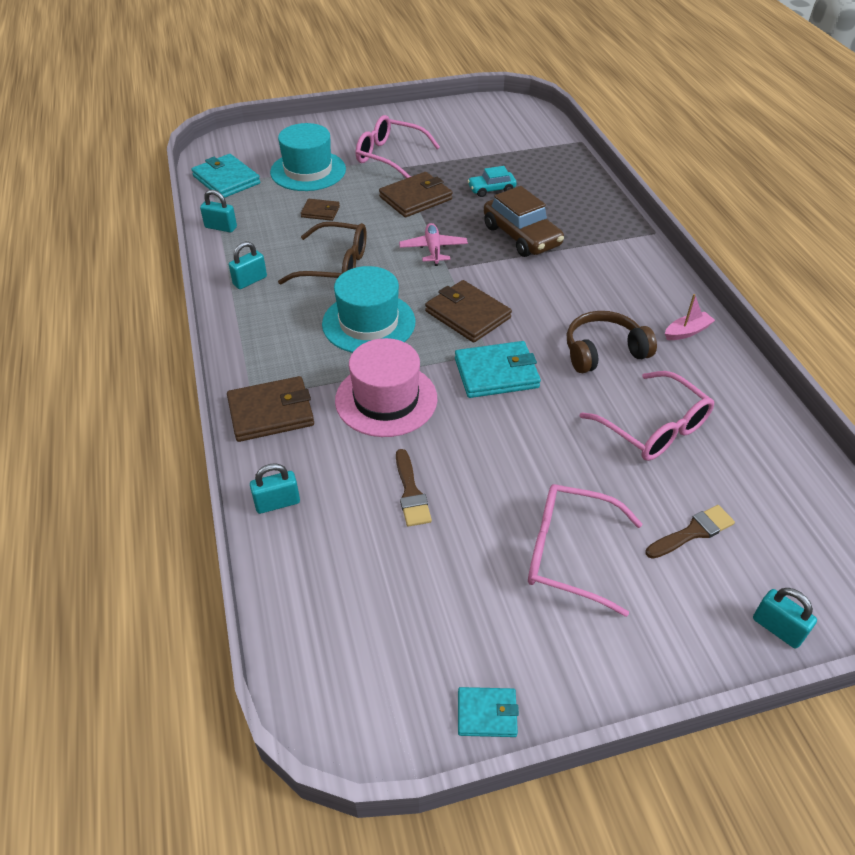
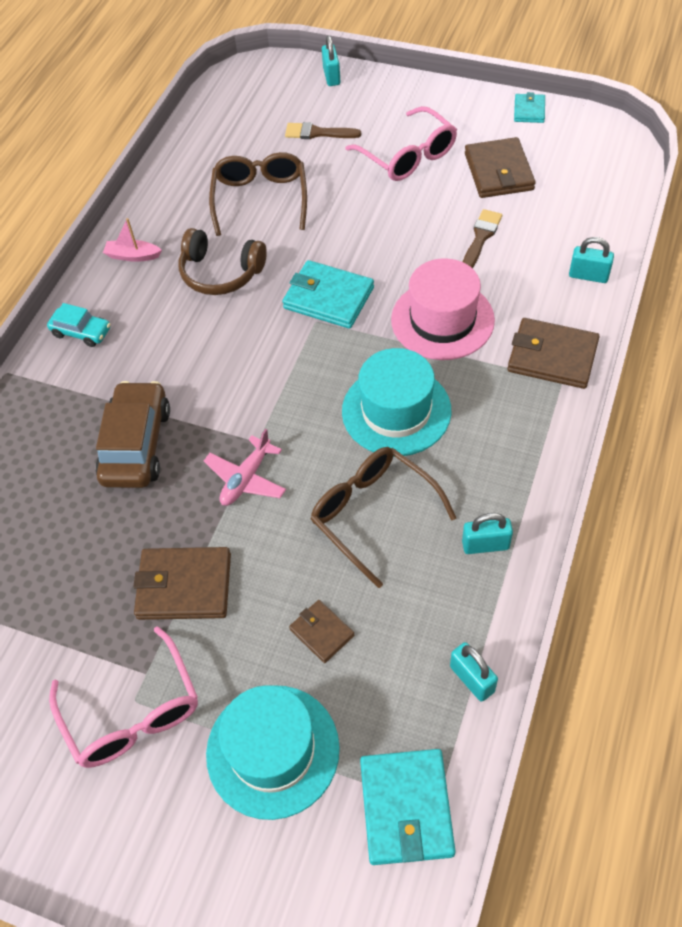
camera: 140 degrees left, 10 degrees up
(467, 314) = (294, 370): brown wallet -> brown wallet (498, 172)
(487, 713) = (529, 110): turquoise wallet -> turquoise wallet turned 60 degrees clockwise
(491, 189) = (82, 546): turquoise car -> turquoise car (81, 332)
(653, 427) = (260, 199): pink glasses -> brown glasses

